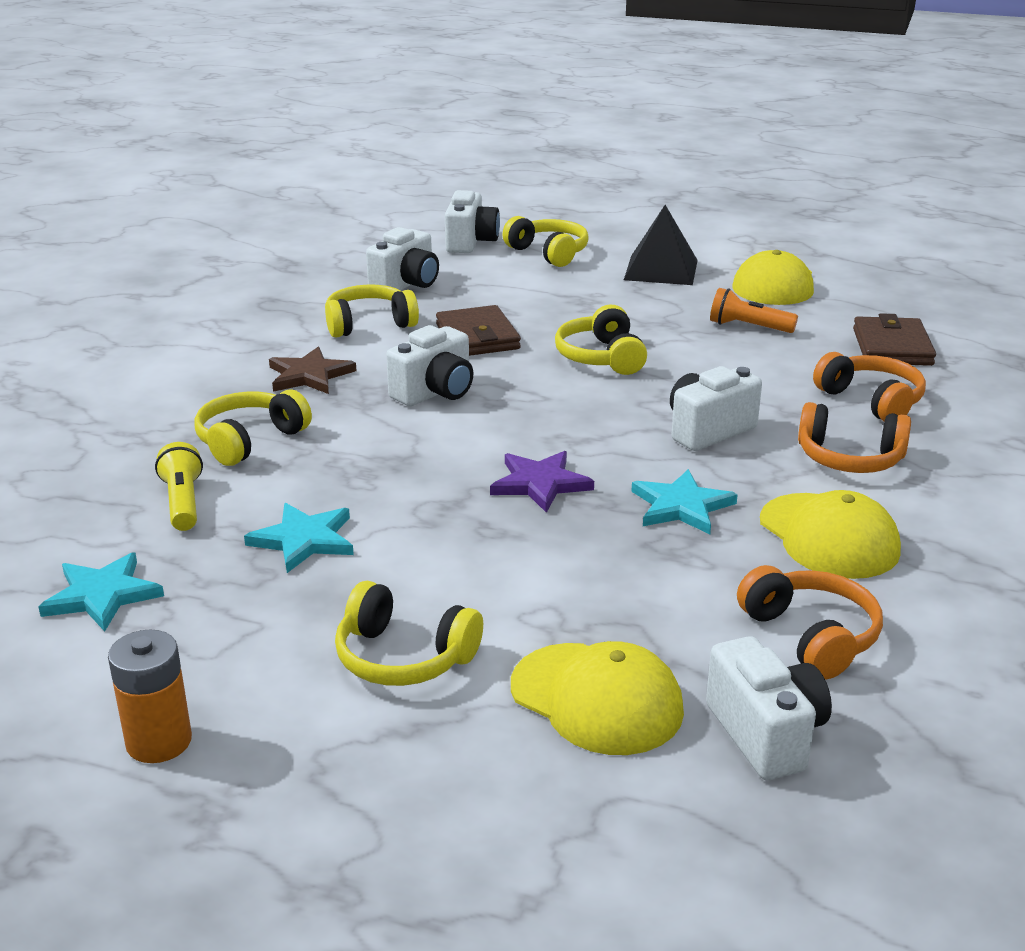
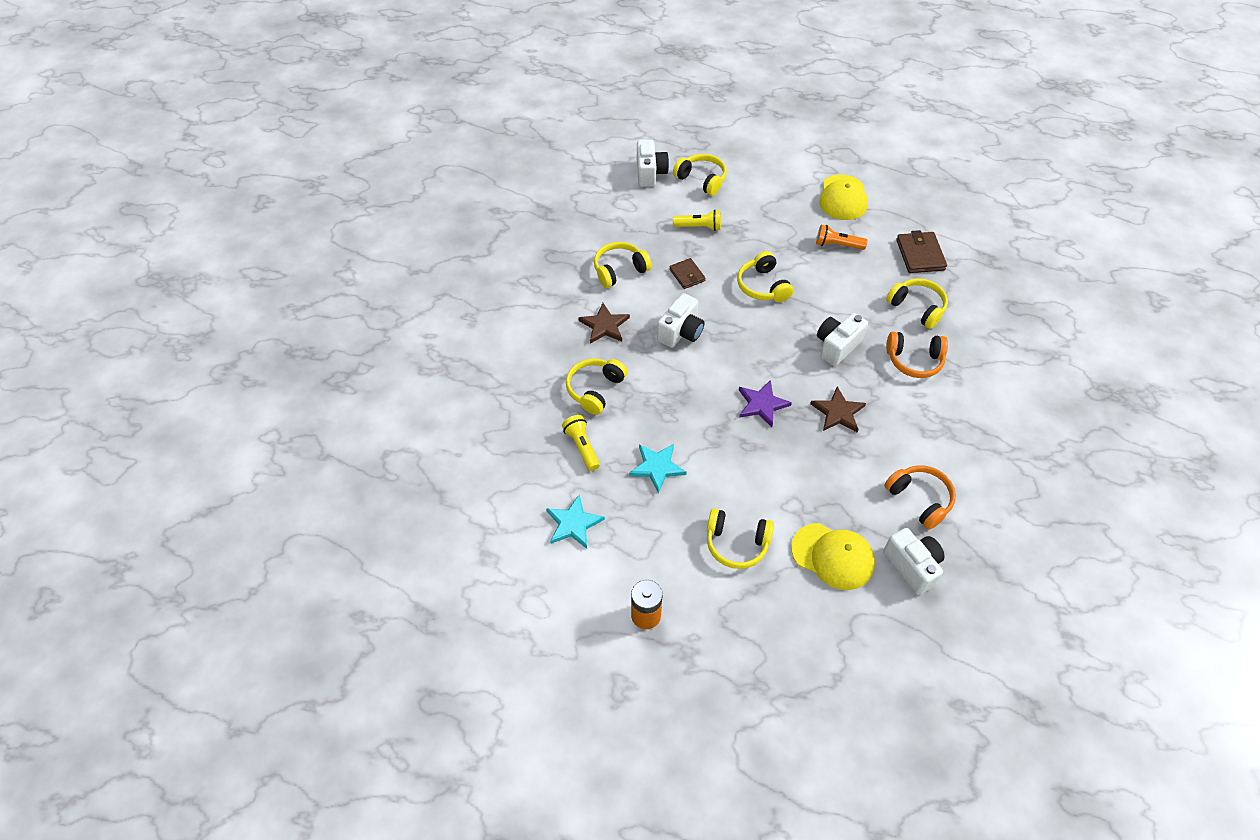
camera: 10 degrees left, 25 degrees up
(406, 284) = (626, 225): white camera -> none
(477, 337) = (687, 275): brown wallet -> brown wallet, size x0.64
(522, 294) = (699, 227): none -> yellow flashlight
(661, 269) = (773, 190): black pyramid -> none
(681, 506) = (838, 412): turquoise star -> brown star
(828, 536) = (915, 425): yellow cap -> none
(871, 400) = (917, 307): orange headphones -> yellow headphones

